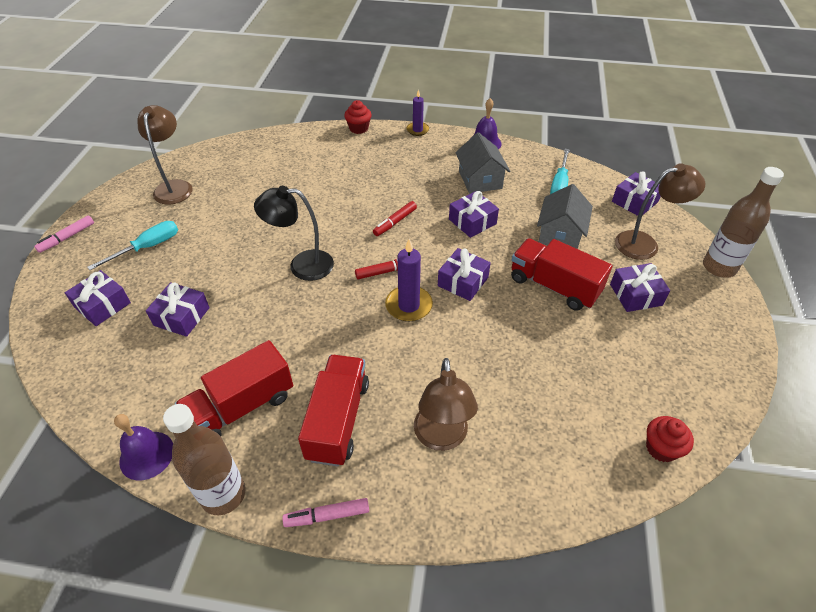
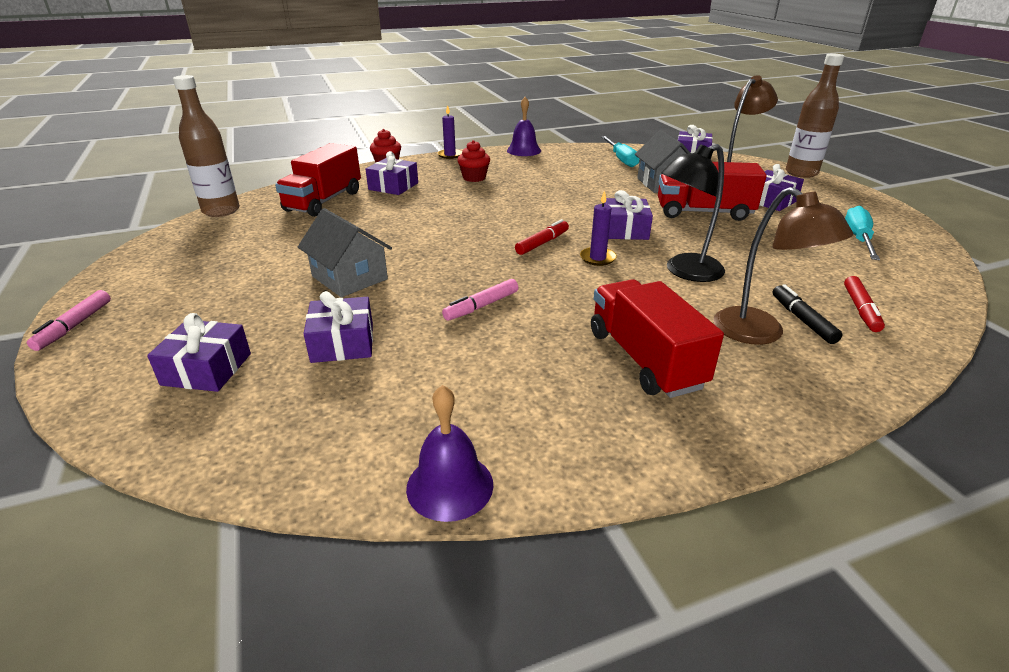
camera: 30 degrees left, 15 degrees down
(148, 247) = (221, 301): turquoise screwdriver -> turquoise screwdriver (858, 239)
(175, 187) = (204, 246): brown lamp -> none
(223, 494) = (603, 476): brown bottle -> brown bottle (221, 211)
(241, 407) = (521, 390): red truck -> red truck (324, 201)
(302, 265) = (446, 262): black lamp -> black lamp (685, 272)
(327, 516) = (743, 439): pink marker -> pink marker (481, 306)
(395, 222) = (507, 211): red marker -> red marker (860, 310)
(409, 305) = (597, 258): purple candle -> purple candle, size x0.65
(472, 221) = (579, 194): purple gift -> purple gift (393, 186)
(480, 180) = (550, 170): grey house -> grey house (349, 278)
(489, 441) = (802, 320): none -> black marker
(661, 448) = (926, 275): red cupcake -> red cupcake (474, 178)

